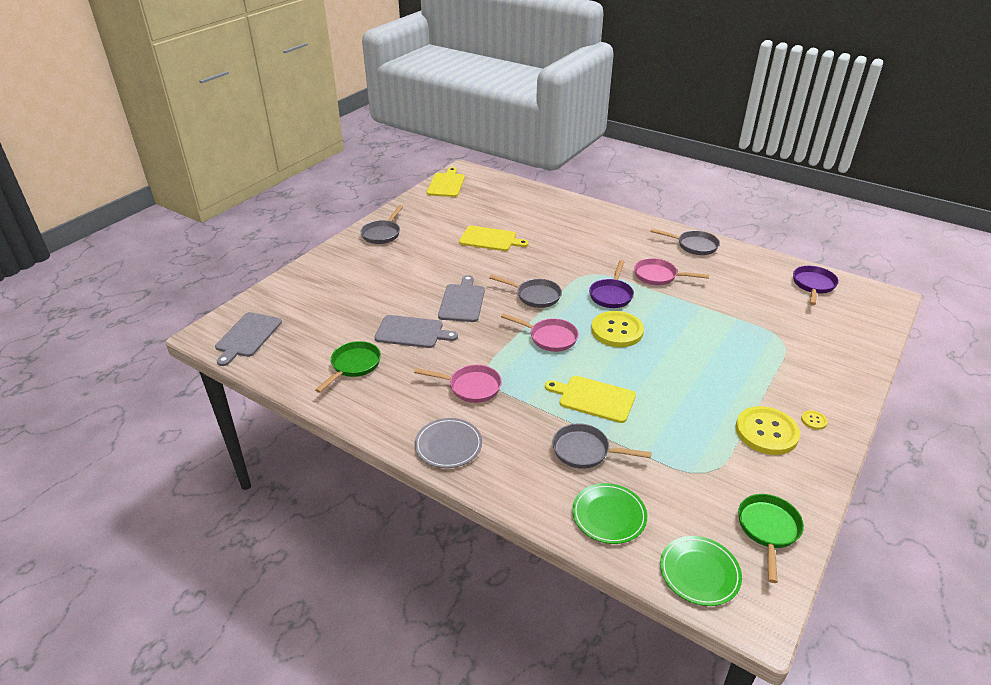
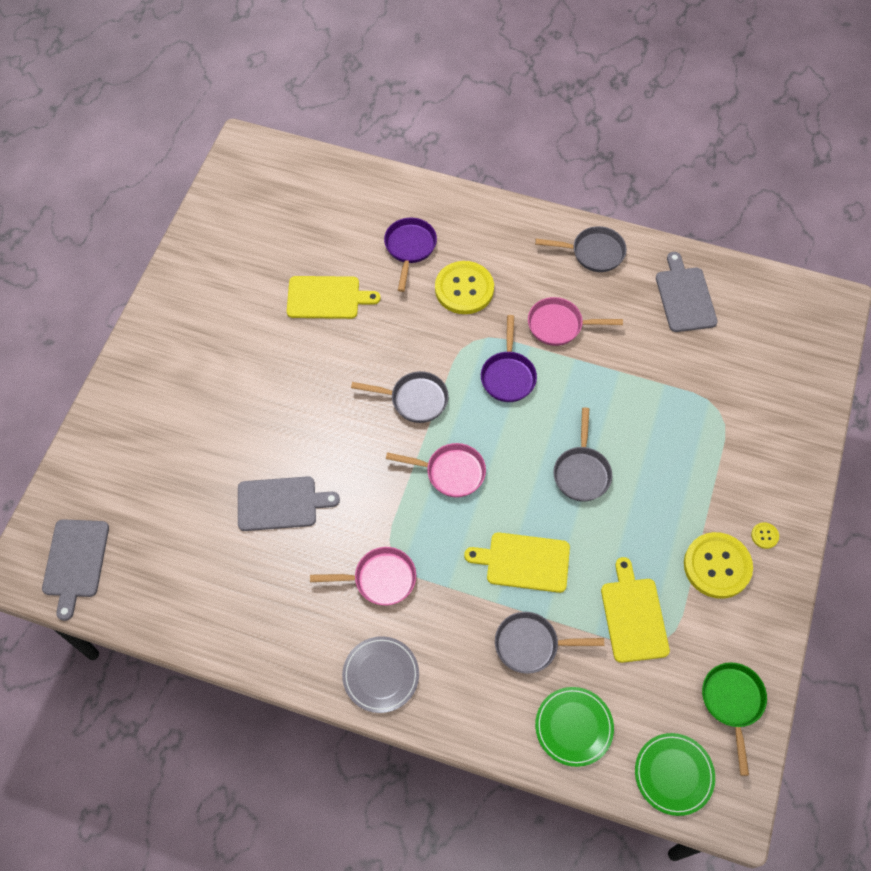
camera: 15 degrees left, 25 degrees up
(353, 366) = (229, 579): green pan -> none
(382, 234) = (176, 318): grey pan -> grey pan (581, 472)
(446, 184) = (230, 185): yellow cutting board -> yellow cutting board (633, 616)
(462, 301) = (326, 431): grey cutting board -> grey cutting board (685, 297)
(617, 331) = (527, 440): yellow button -> yellow button (464, 289)
(813, 285) = (746, 300): purple pan -> purple pan (409, 248)

